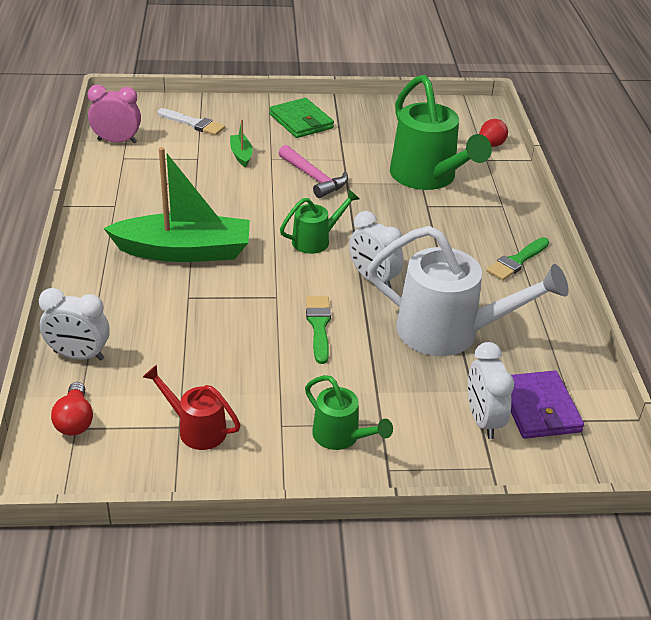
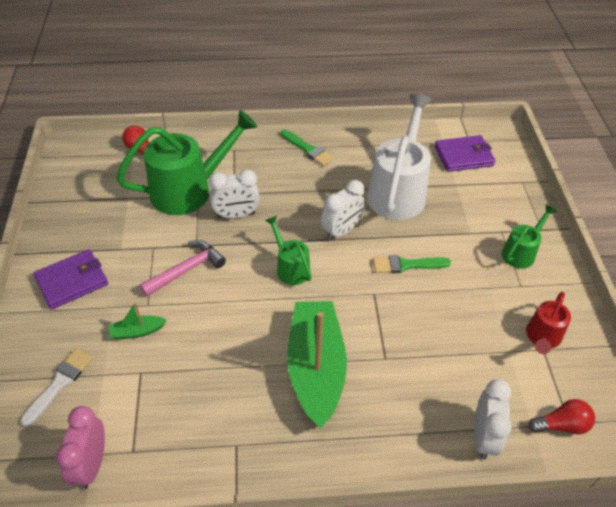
camera: 90 degrees left, 10 degrees up
(301, 121) = (72, 281): green wallet -> purple wallet
(483, 420) = (482, 182): white clock -> white clock (236, 215)

